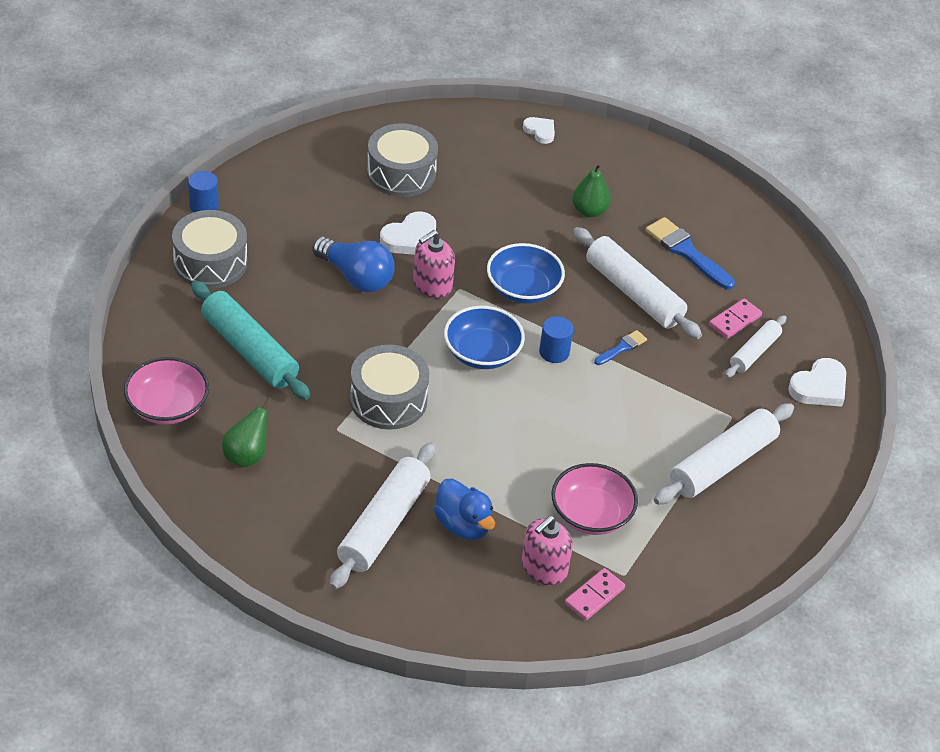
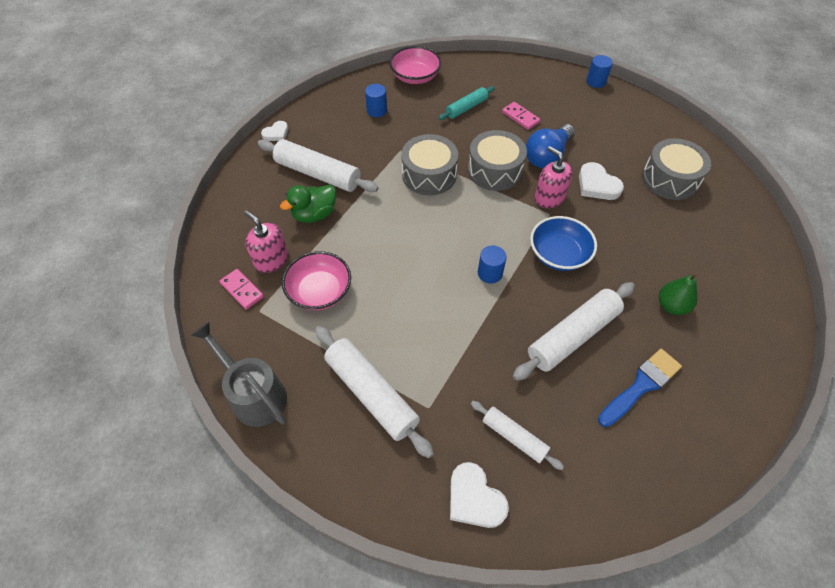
camera: 95 degrees right, 10 degrees up
(210, 262) = (543, 87): grey drum -> grey drum (495, 170)
(246, 456) = (377, 110): green pear -> blue cylinder
(249, 350) = (466, 108): turquoise rolling pin -> turquoise rolling pin, size x0.58
(463, 525) = (314, 214): blue duck -> green duck
(482, 353) = (482, 227): blue bowl -> none
(540, 131) = (766, 272): white heart -> white heart (276, 133)
(622, 348) = (502, 322): blue brush -> none
(735, 320) = (555, 423): pink domino -> pink domino (520, 117)
(736, 570) = (253, 394): none -> grey watering can

